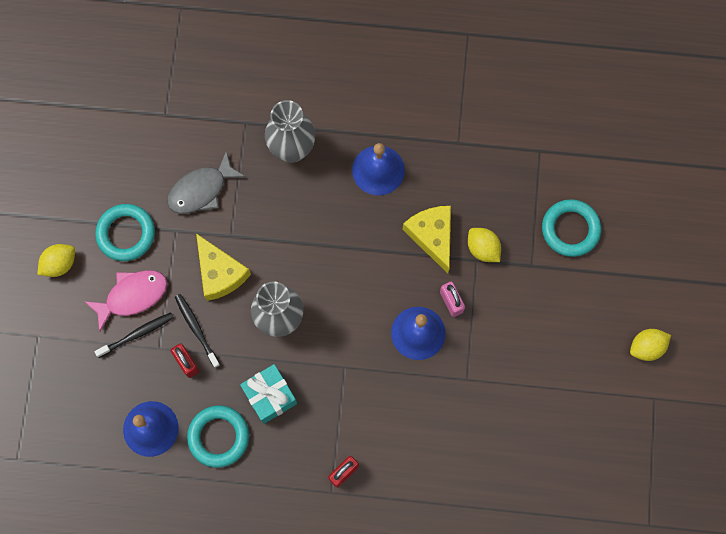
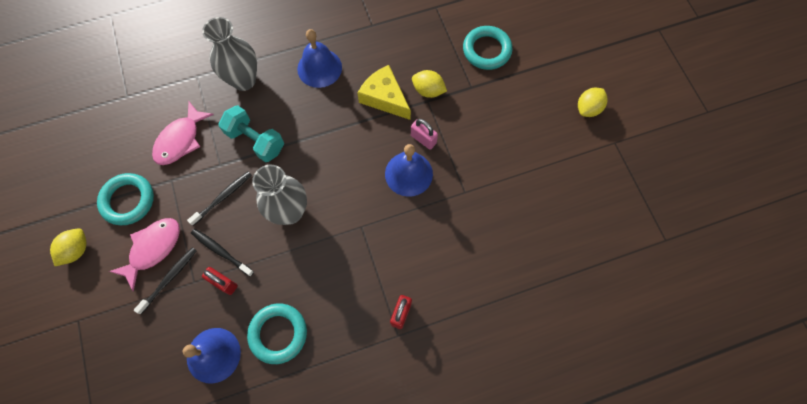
camera: 25 degrees left, 5 degrees down
(201, 190) = (180, 140): grey fish -> pink fish
(220, 273) = (223, 197): yellow cheese -> black toothbrush
(270, 396) = (308, 278): turquoise gift -> none
(277, 225) = (255, 140): none -> turquoise dumbbell

